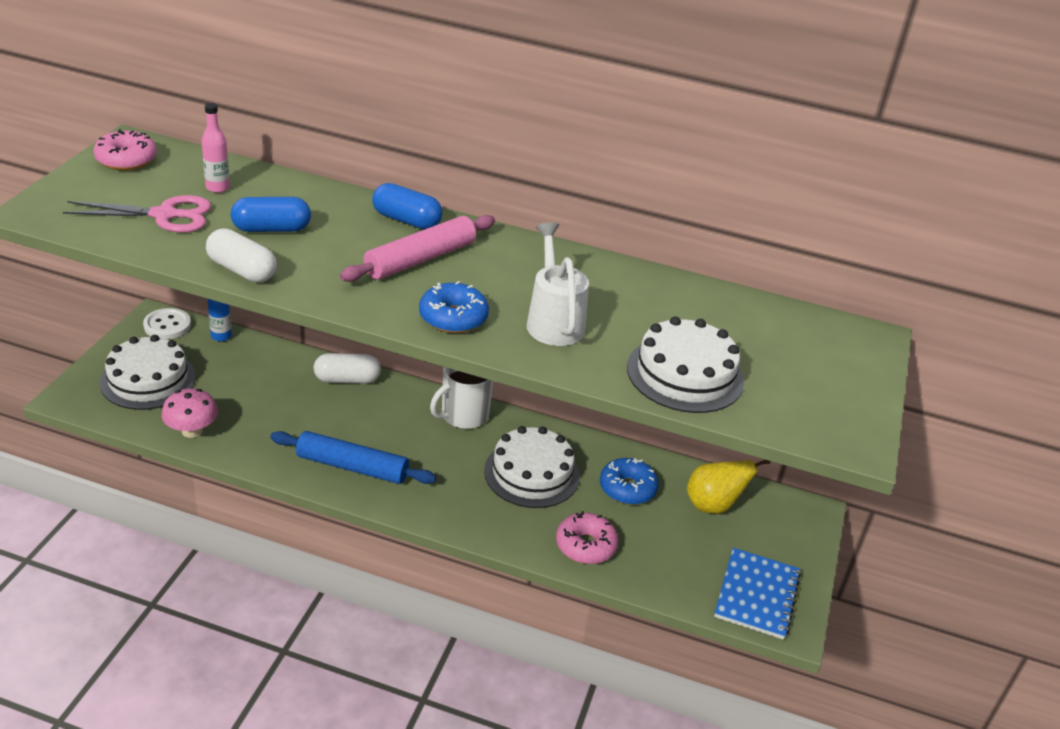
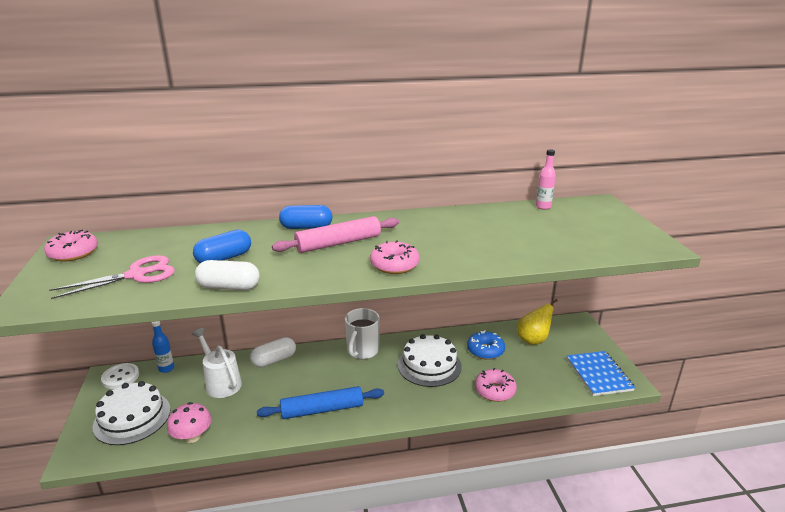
camera: 25 degrees left, 10 degrees down
(217, 188) = (161, 248): pink bottle -> pink bottle (543, 207)
(420, 259) = (338, 243): pink rolling pin -> pink rolling pin turned 45 degrees clockwise
(453, 318) = (394, 265): blue donut -> pink donut
(553, 321) = (451, 247): white watering can -> white watering can (221, 382)
(685, 374) = (547, 247): white cake -> none

